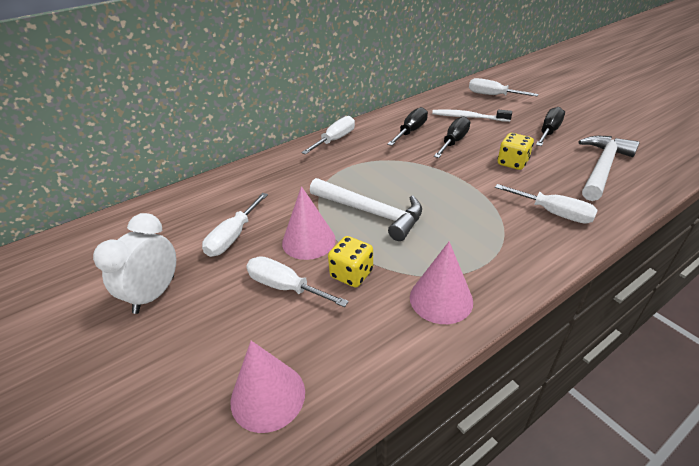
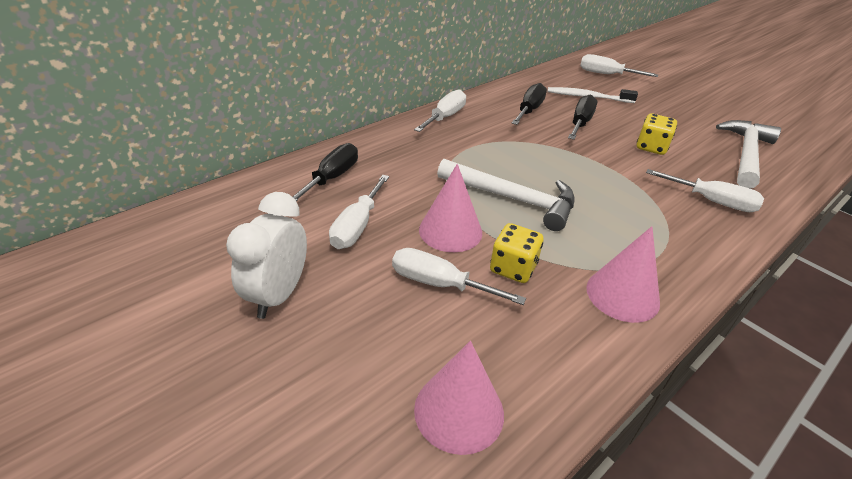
camera: 10 degrees left, 0 degrees up
(549, 131) = (678, 115): black screwdriver -> black screwdriver (332, 178)

